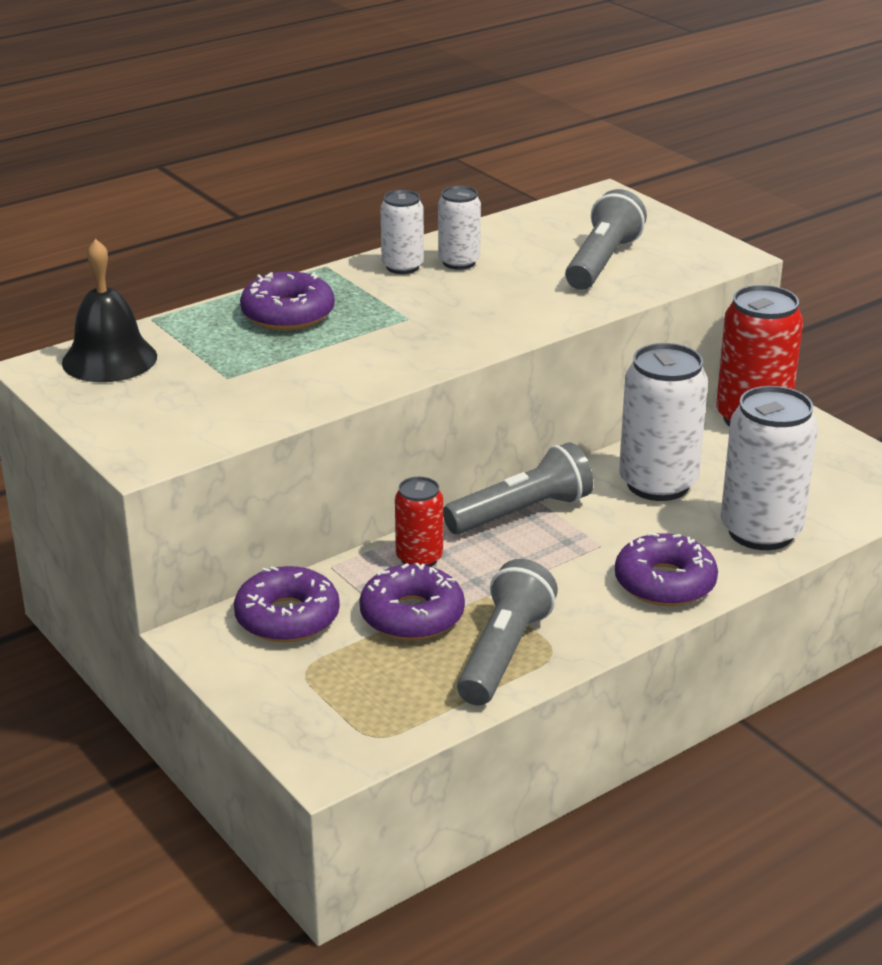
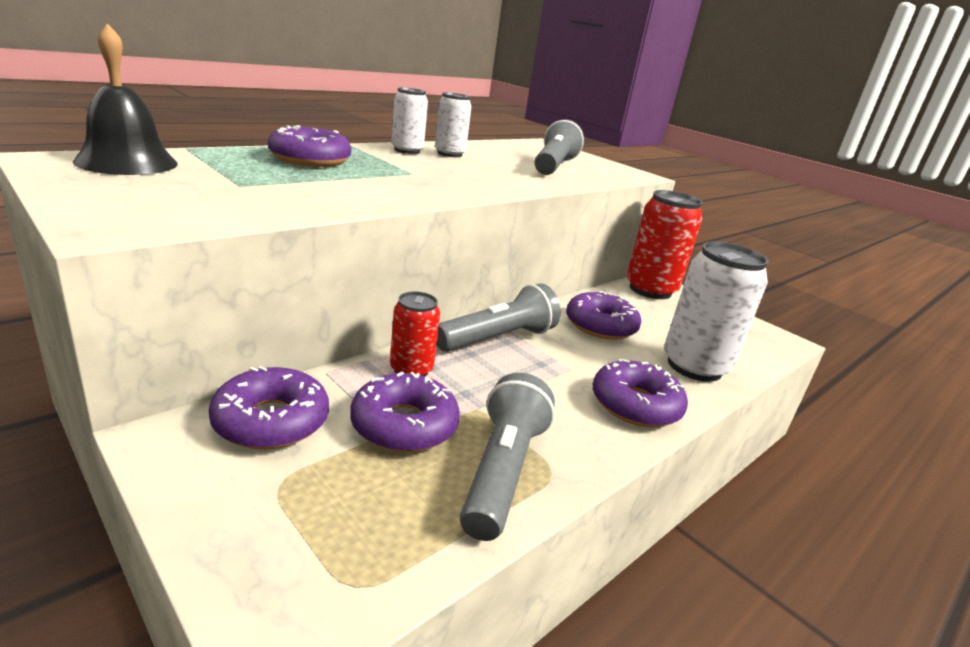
camera: 10 degrees left, 5 degrees down
(658, 484) = (600, 325): white can -> purple donut

